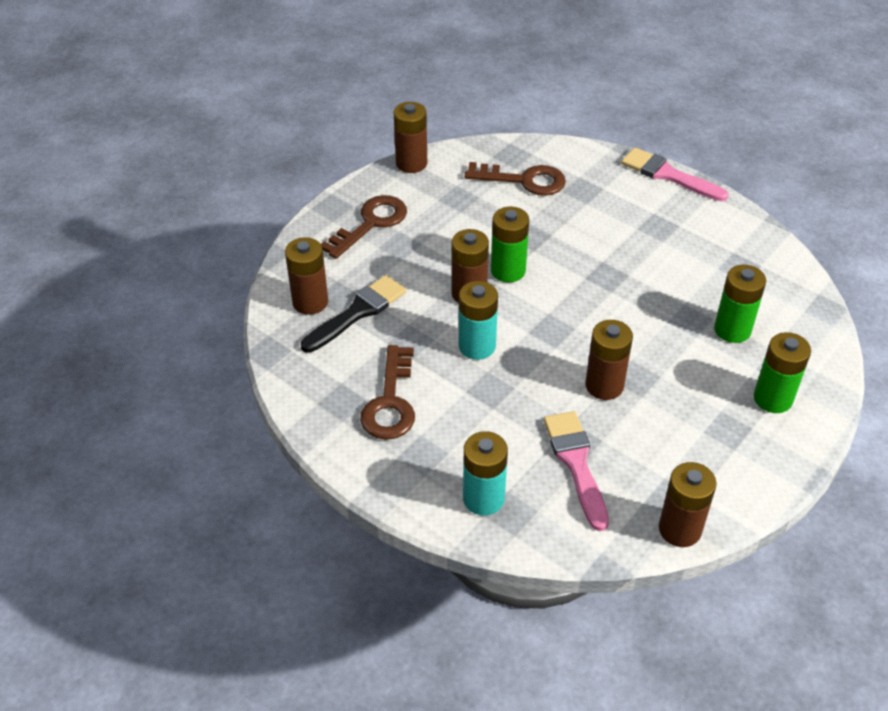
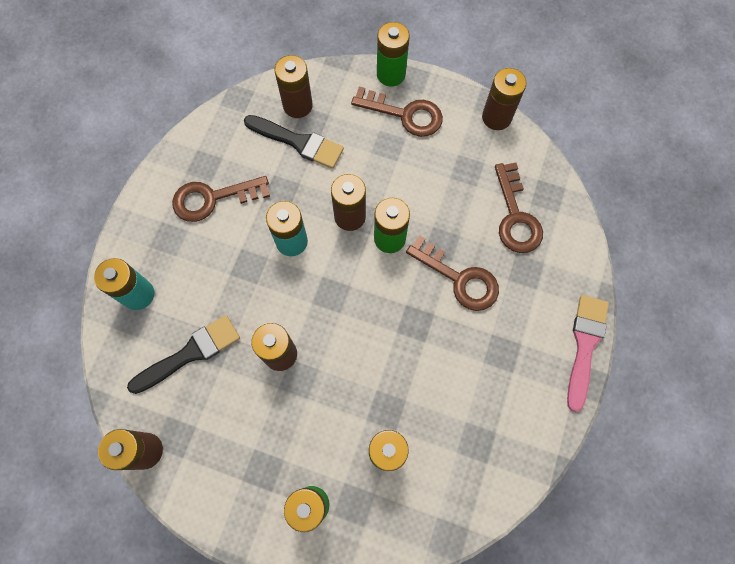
camera: 70 degrees right, 25 degrees up
(316, 221) = (391, 74): none -> green battery
(572, 234) = (459, 278): none -> brown key
(576, 463) = (190, 353): pink brush -> black brush

